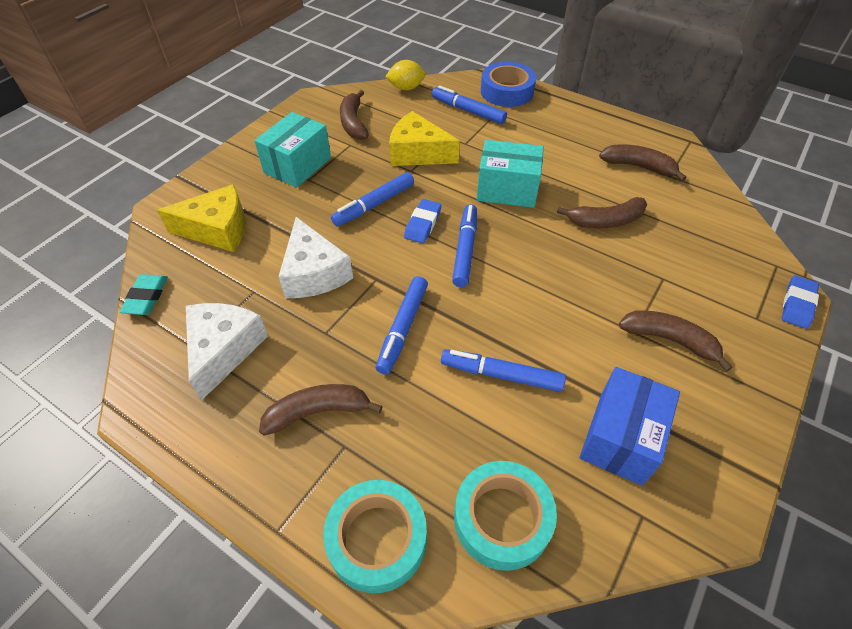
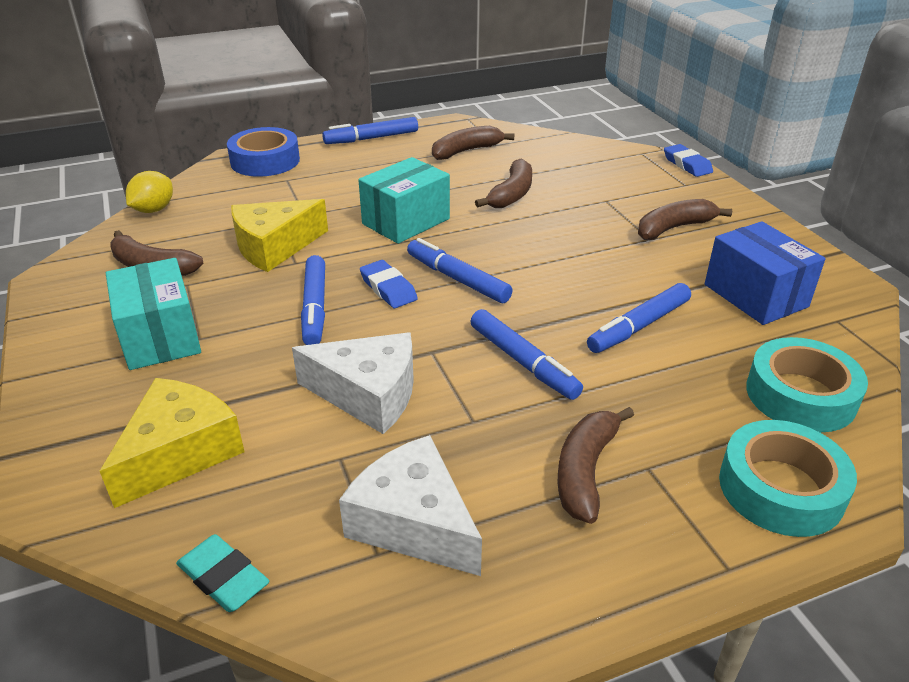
camera: 55 degrees left, 15 degrees down
(468, 111) = (257, 192): blue marker -> blue marker (371, 138)

